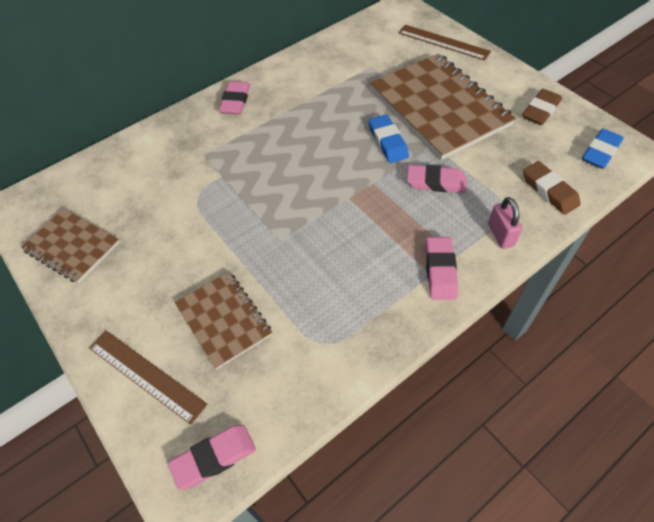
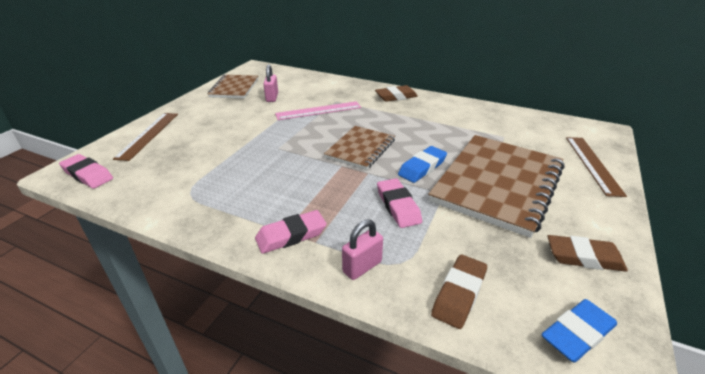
camera: 60 degrees right, 20 degrees down
(141, 212) = (272, 97): none -> pink padlock
(216, 178) = (318, 110): none -> pink ruler
(224, 320) = (198, 147): brown notebook -> brown notebook (360, 149)
(235, 101) = (396, 97): pink eraser -> brown eraser
(600, 152) = (577, 334): blue eraser -> blue eraser turned 45 degrees counterclockwise

